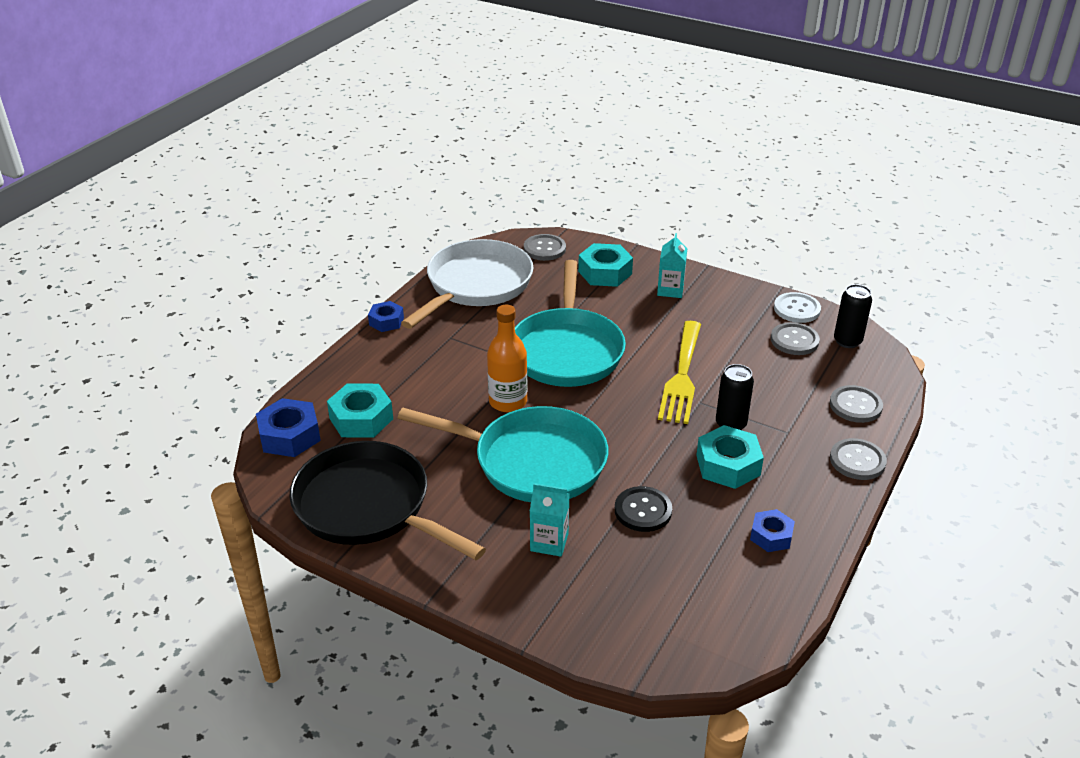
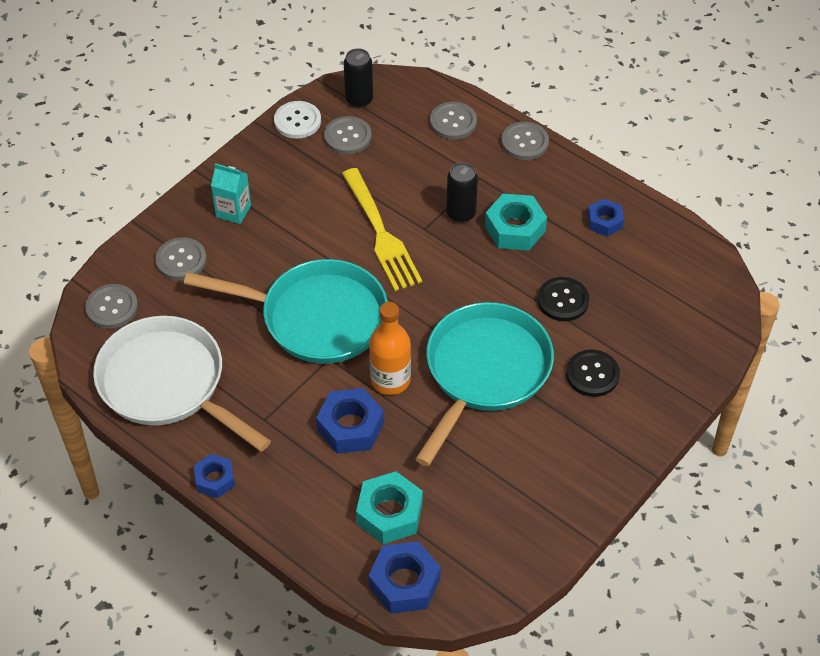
camera: 80 degrees left, 15 degrees up
(369, 507) = (526, 512): black pan -> none
(451, 385) = (350, 427): none -> blue nut
(549, 542) = (592, 374): turquoise carton -> black button
(605, 272) = (181, 260): turquoise nut -> grey button
(681, 375) = (380, 233): yellow fork -> yellow fork turned 45 degrees clockwise

